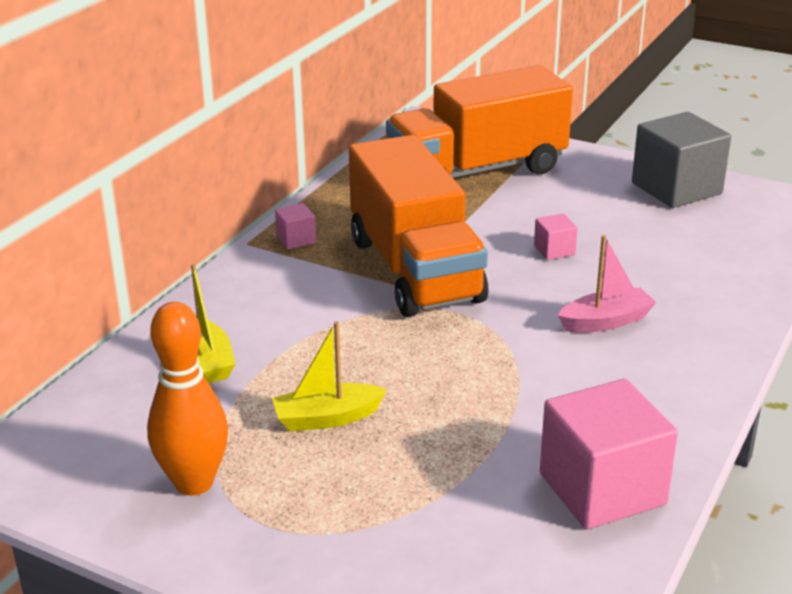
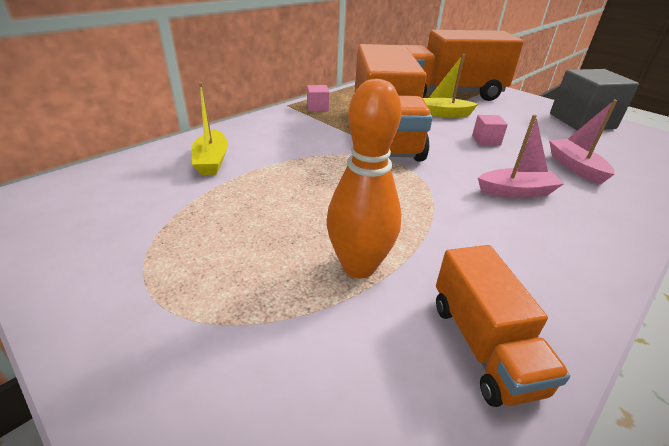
camera: 15 degrees right, 5 degrees up
(194, 483) = (128, 244): orange bowling pin -> orange bowling pin (358, 266)
(327, 418) = (265, 217): yellow boat -> yellow boat (443, 114)
(602, 489) = (483, 345): pink cube -> orange truck
(672, 270) = (575, 167): none -> pink boat

